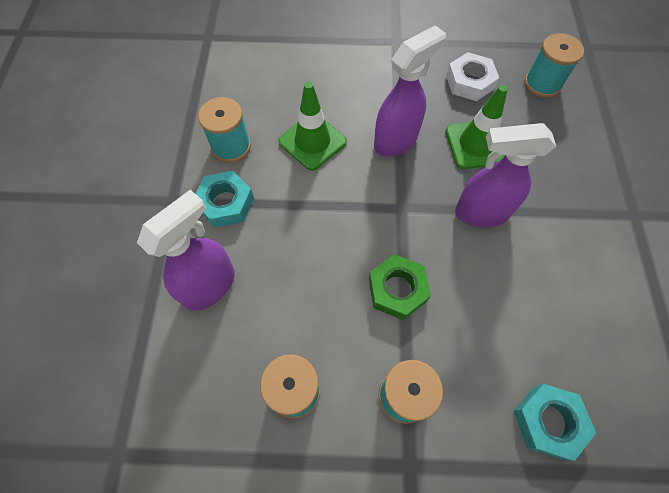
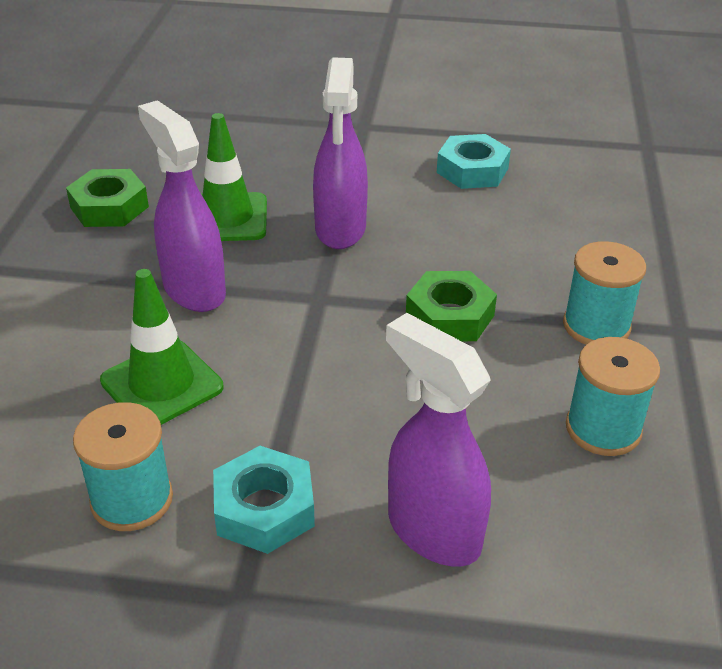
camera: 85 degrees left, 25 degrees down
(470, 82) = (109, 207): white nut -> green nut
(542, 83) = (142, 149): turquoise spool -> none
(548, 421) = (610, 224): turquoise nut -> turquoise nut (472, 170)

